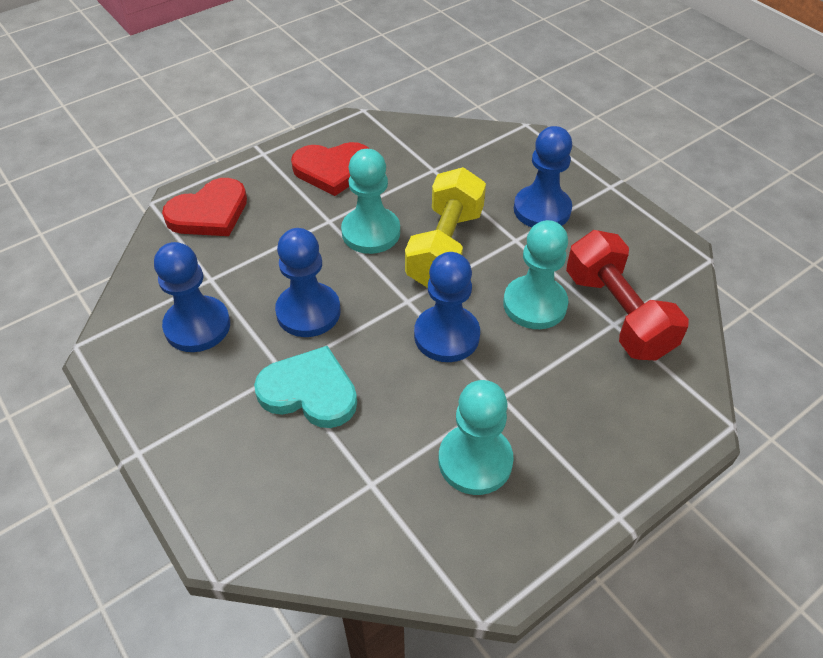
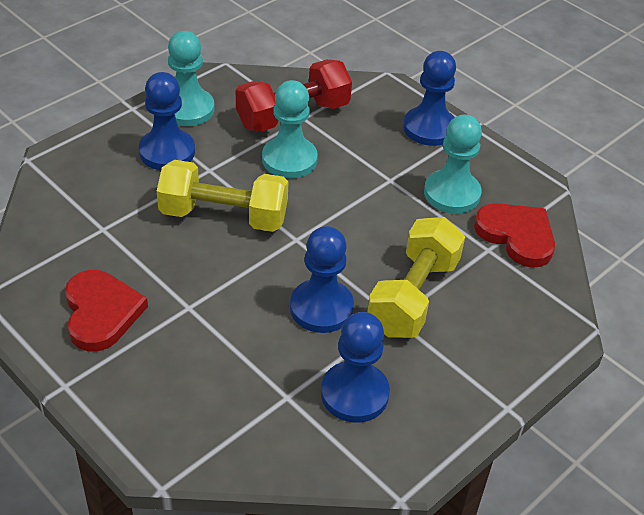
camera: 100 degrees left, 5 degrees down
(209, 213) = (180, 419): red heart -> red heart (517, 236)
(309, 391) = (413, 296): turquoise heart -> yellow dumbbell
(371, 232) = (206, 271): turquoise pawn -> turquoise pawn (188, 109)
(446, 335) = (333, 212): blue pawn -> blue pawn (429, 128)

